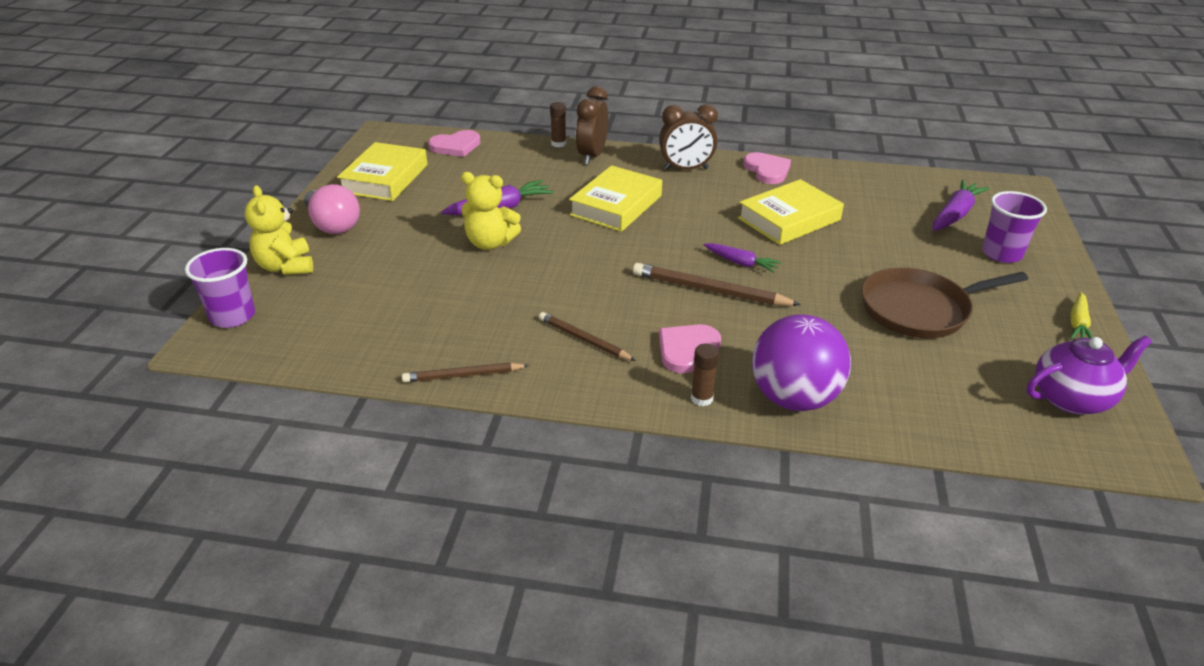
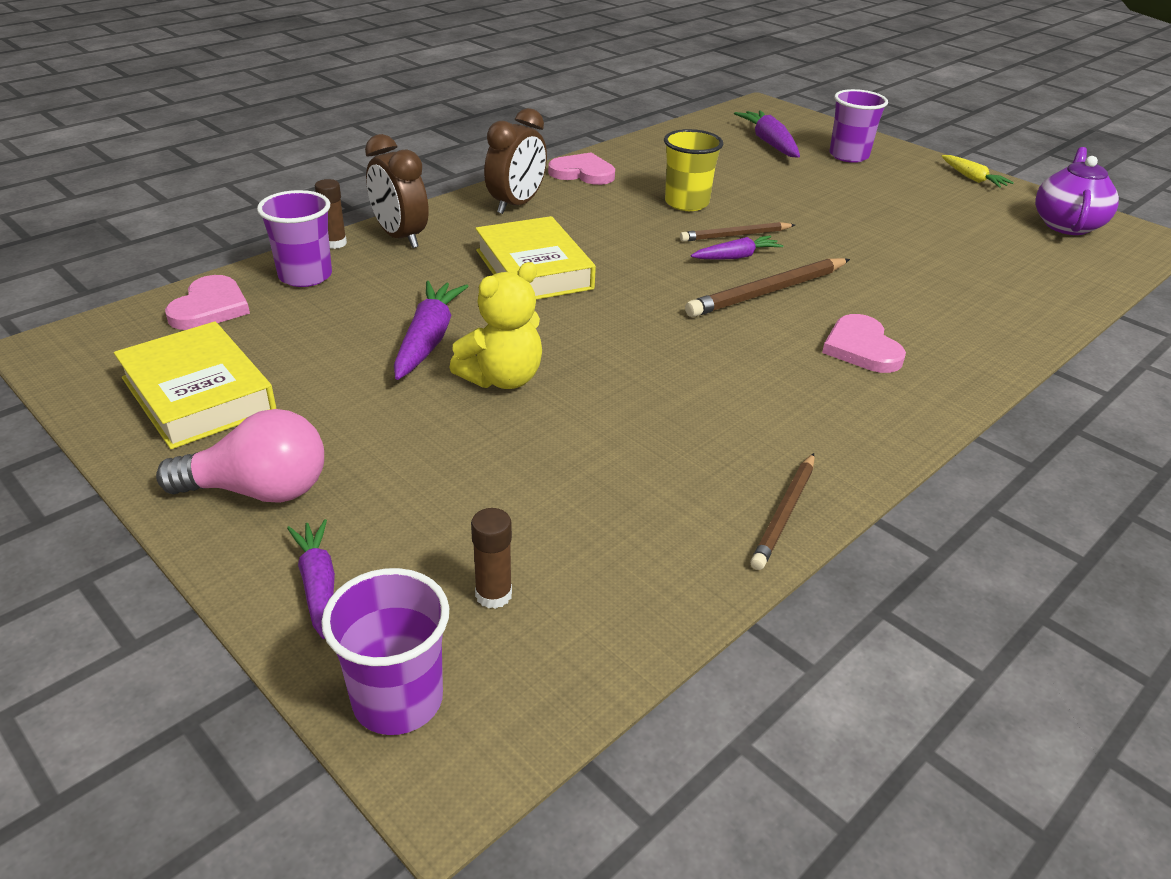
camera: 55 degrees left, 0 degrees up
(286, 266) = (318, 584): yellow teddy bear -> purple carrot
(515, 152) = (305, 276): none -> purple cup
(584, 339) = (787, 399): brown pencil -> brown pencil (735, 235)
(701, 398) = (952, 375): brown glue stick -> brown glue stick (493, 595)
(789, 219) = (686, 203): yellow book -> yellow cup
(793, 398) = (986, 330): purple ball -> none
(919, 309) = (897, 219): brown pan -> none

